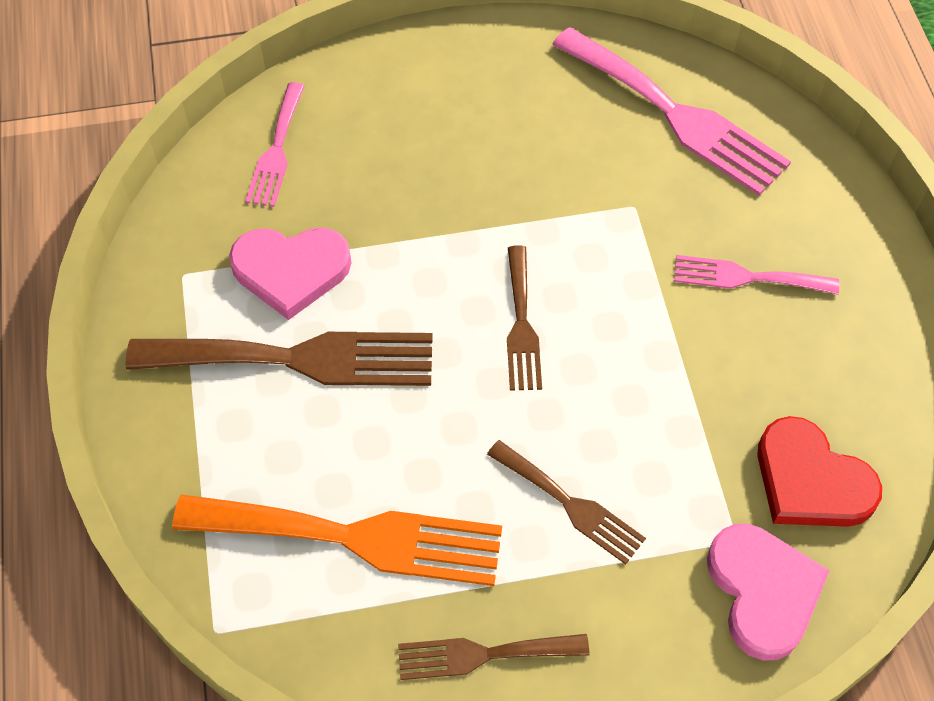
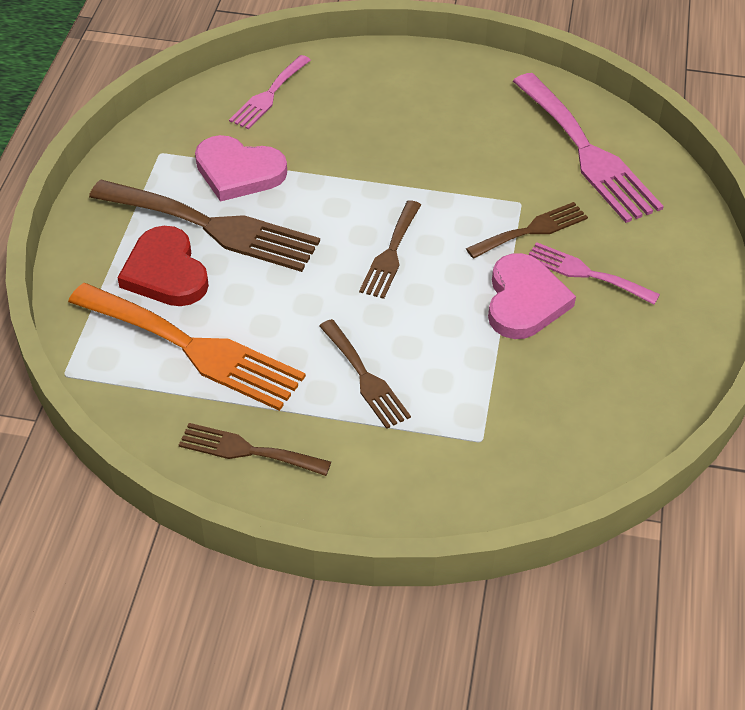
camera: 20 degrees right, 10 degrees down
(663, 239) = (532, 230): none -> brown fork
(763, 591) = (484, 480): pink heart -> pink heart (524, 301)
(810, 481) = (563, 420): red heart -> red heart (165, 272)

